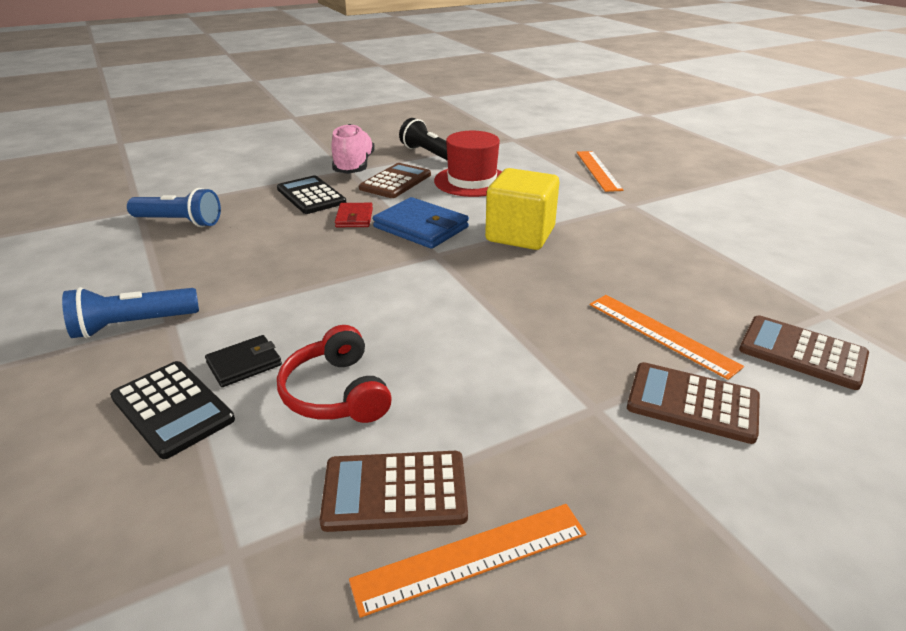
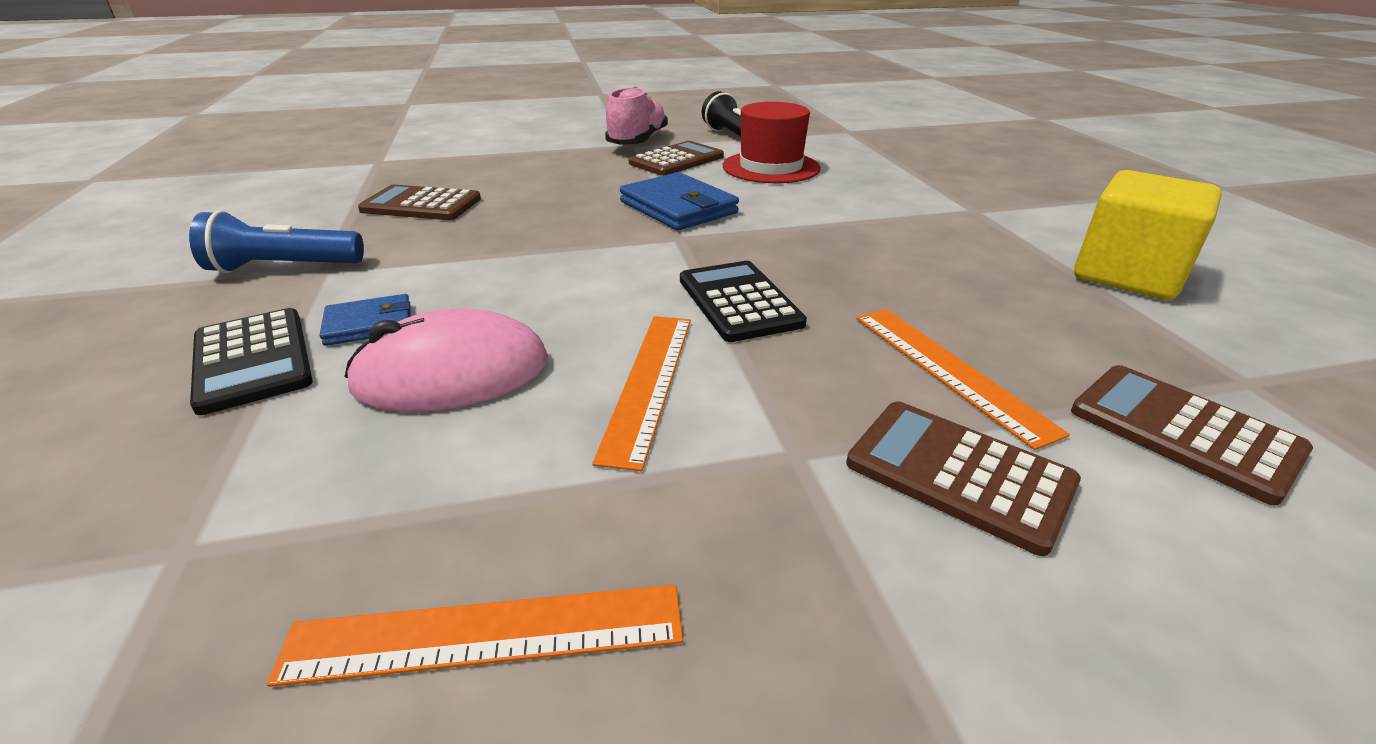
camera: 15 degrees right, 0 degrees up
(179, 222) = (410, 176): blue flashlight -> none
(244, 364) = (369, 324): black wallet -> blue wallet
(311, 196) = (569, 165): black calculator -> black calculator (739, 301)
(336, 393) = (452, 374): red headphones -> pink mouse
(354, 218) = (604, 190): red wallet -> none
(395, 491) = (441, 512): brown calculator -> brown calculator (421, 205)
(520, 235) = (801, 228): yellow cube -> yellow cube (1127, 275)
(598, 170) = (945, 170): orange ruler -> orange ruler (648, 383)

